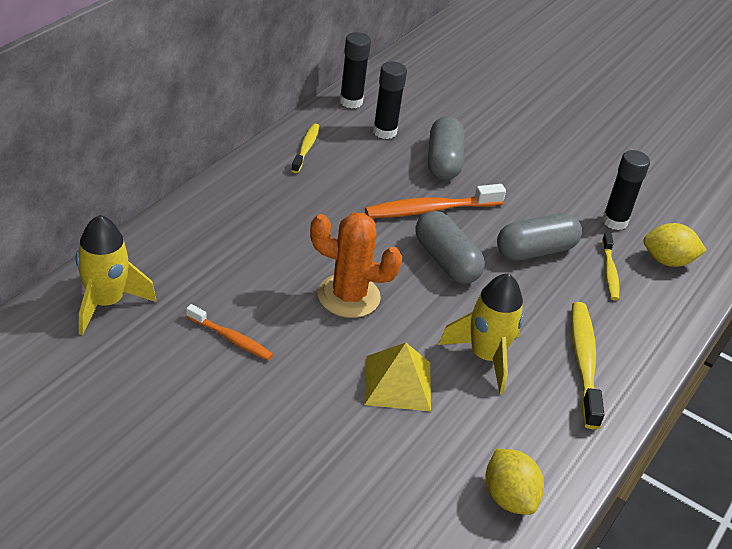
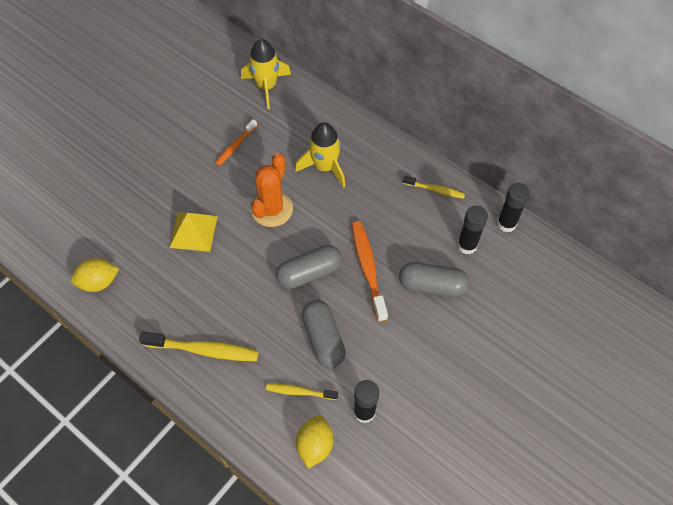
camera: 100 degrees right, 20 degrees up
(485, 357) = (212, 286): yellow rocket -> yellow rocket (325, 167)

